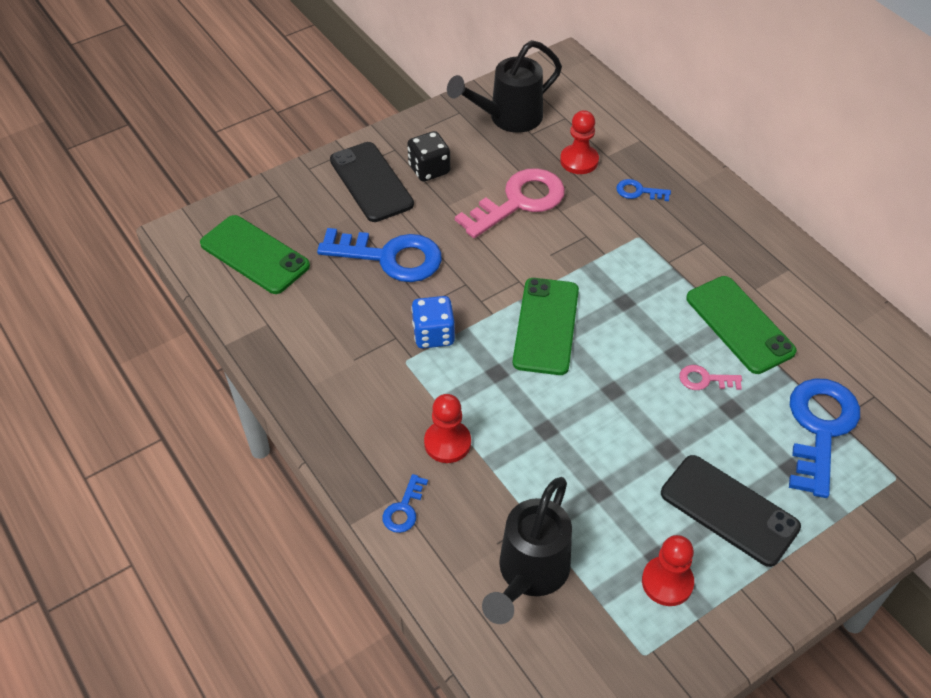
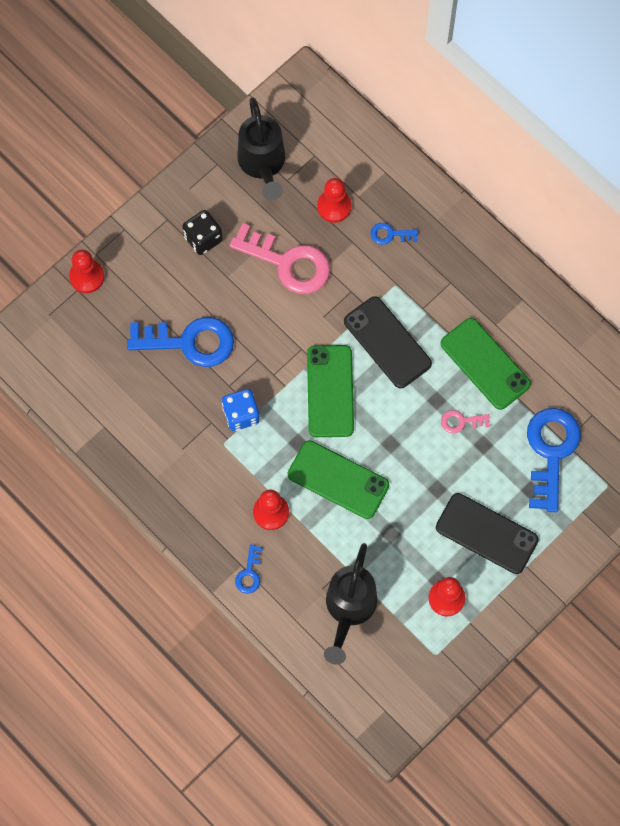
camera: 10 degrees left, 20 degrees up
(254, 255) = (74, 358): green phone -> green phone (338, 480)
(293, 185) = (87, 277): none -> red pawn
(371, 182) = (155, 261): black phone -> black phone (387, 342)
(508, 118) = (263, 165): black watering can -> black watering can turned 60 degrees counterclockwise
(519, 201) = (288, 263): pink key -> pink key turned 75 degrees clockwise

